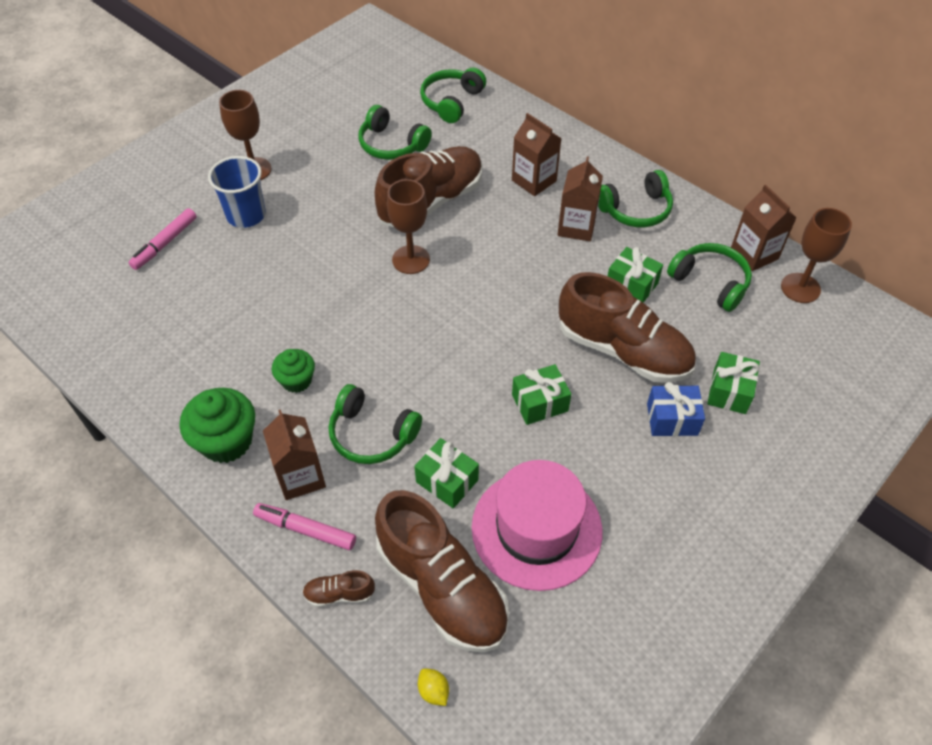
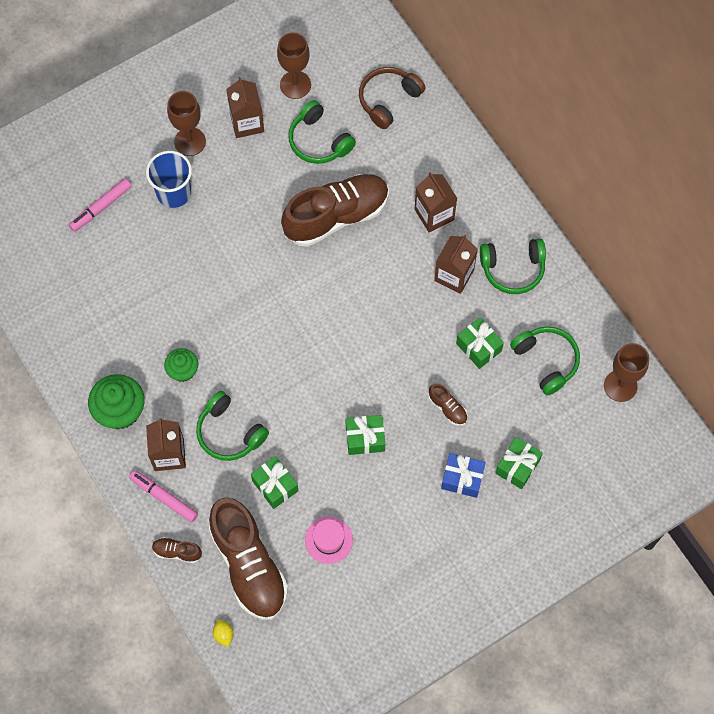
camera: 15 degrees right, 15 degrees up
(411, 260) = (302, 275): brown goblet -> brown goblet (295, 85)
(451, 102) = (388, 100): green headphones -> brown headphones
(536, 529) = (329, 540): pink hat -> pink hat, size x0.49
(623, 350) = (447, 408): brown shoe -> brown shoe, size x0.41
(754, 254) = (596, 342): brown carton -> brown carton (247, 123)

